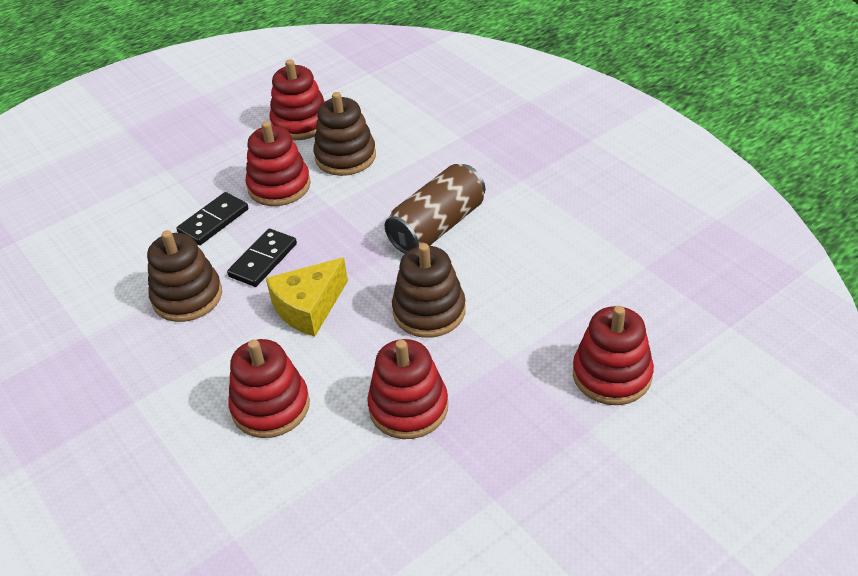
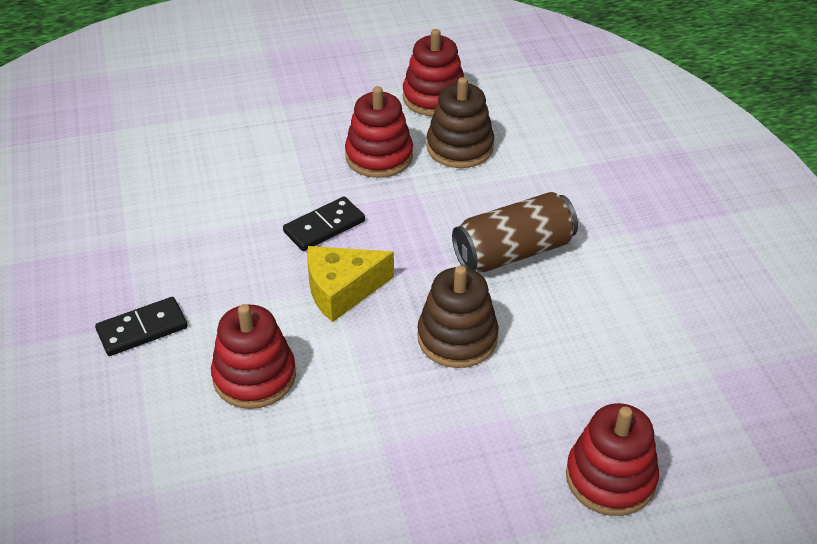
camera: 20 degrees right, 0 degrees up
(187, 296) = (236, 238): brown stacking toy -> none
(213, 221) = (299, 171): black domino -> black domino (142, 329)
(408, 407) = (383, 429): red stacking toy -> none

